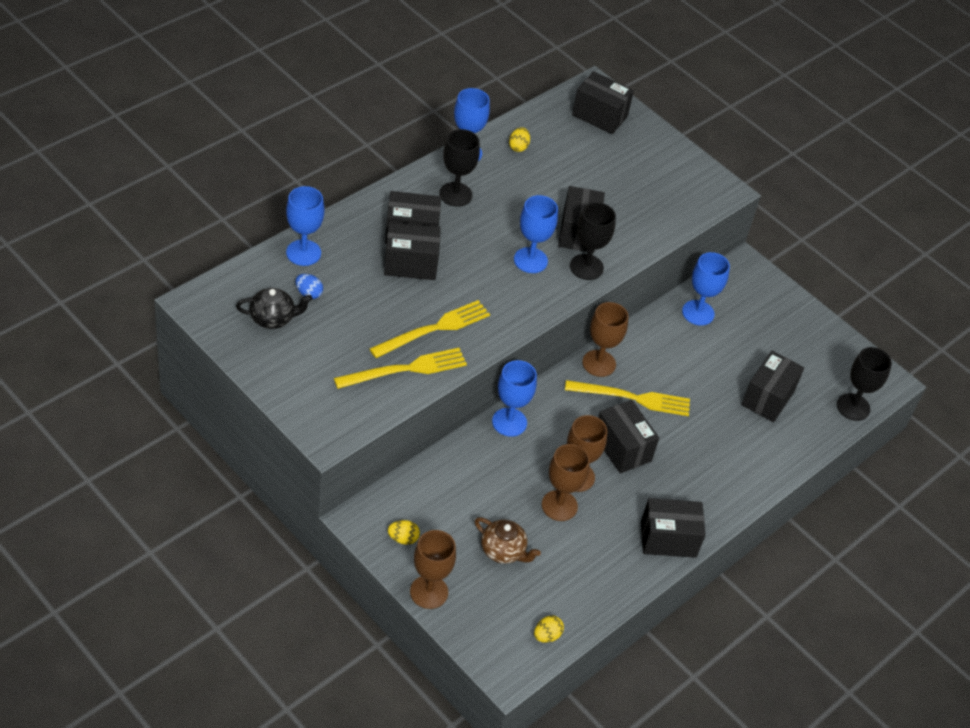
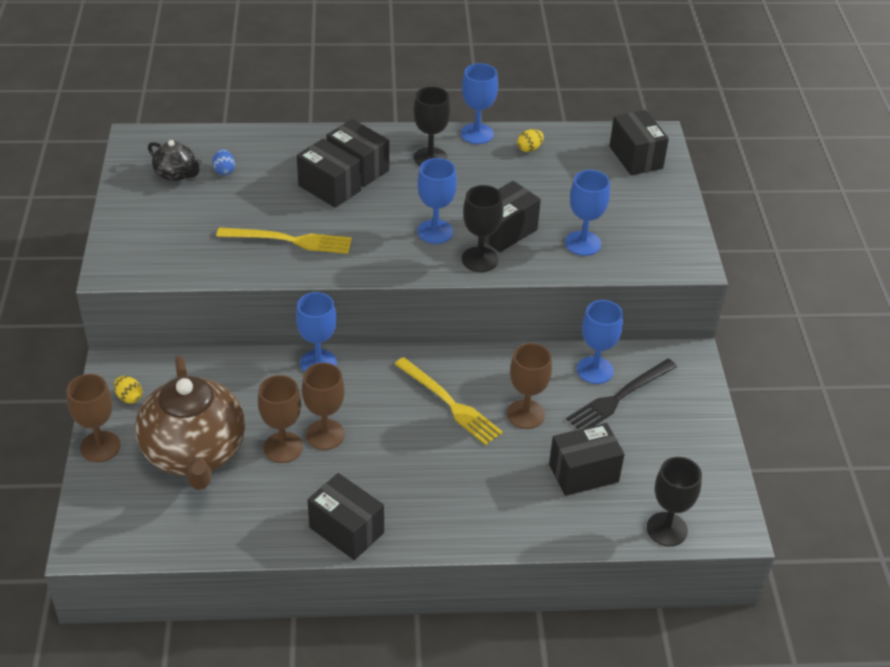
camera: 45 degrees right, 5 degrees down
(303, 253) = (256, 143): blue goblet -> blue goblet (583, 243)
(405, 369) = (230, 256): yellow fork -> none
(503, 551) = (195, 453): brown teapot -> brown teapot, size x2.19
(547, 635) = (150, 538): yellow egg -> none
(599, 363) = (451, 361): brown goblet -> brown goblet (525, 414)
(622, 448) = (392, 436): black box -> none
(733, 325) = (619, 397): none -> black fork

